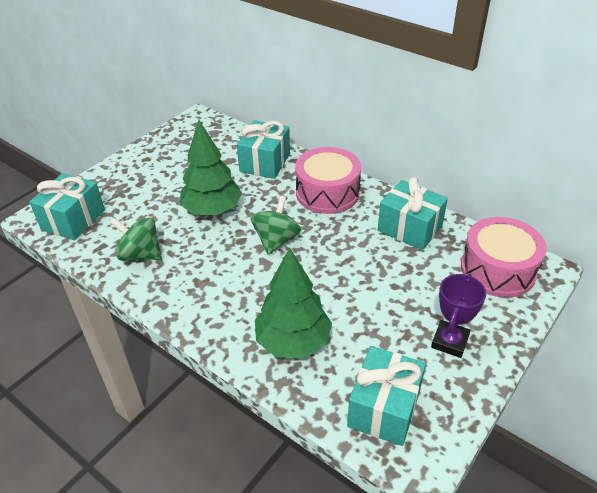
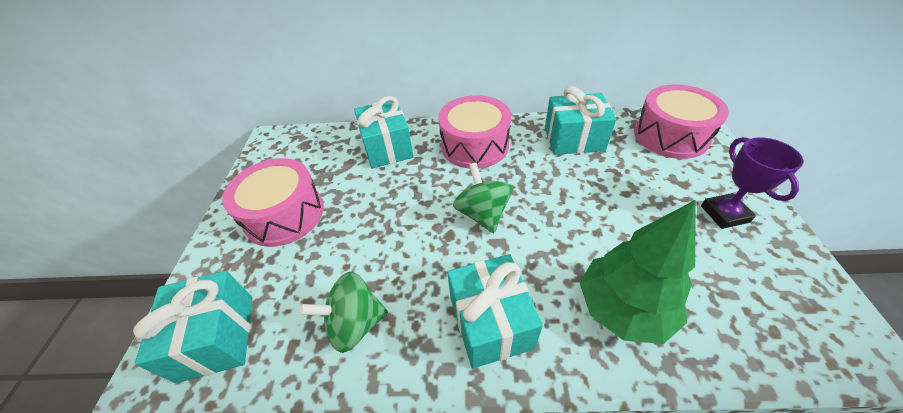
camera: 35 degrees left, 5 degrees up
(160, 173) = (284, 214): none -> pink drum
(212, 210) = (385, 221): green tree -> none
(384, 408) = (773, 316): turquoise gift -> turquoise gift (490, 322)

